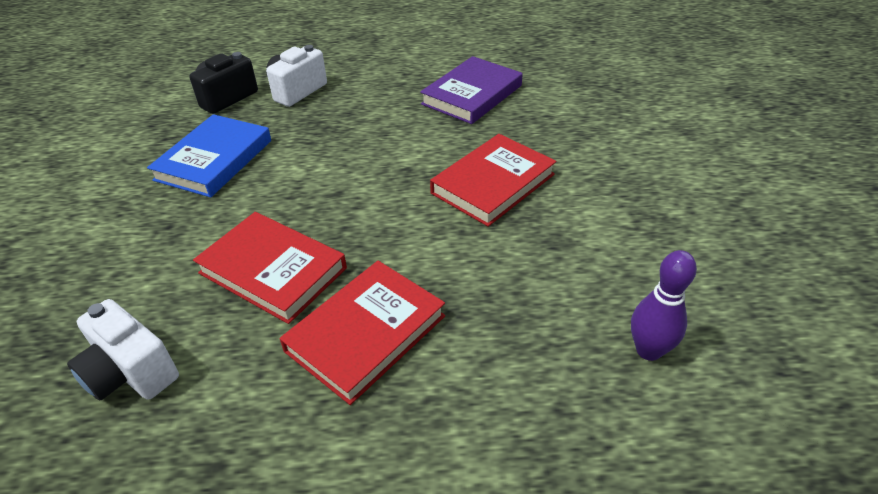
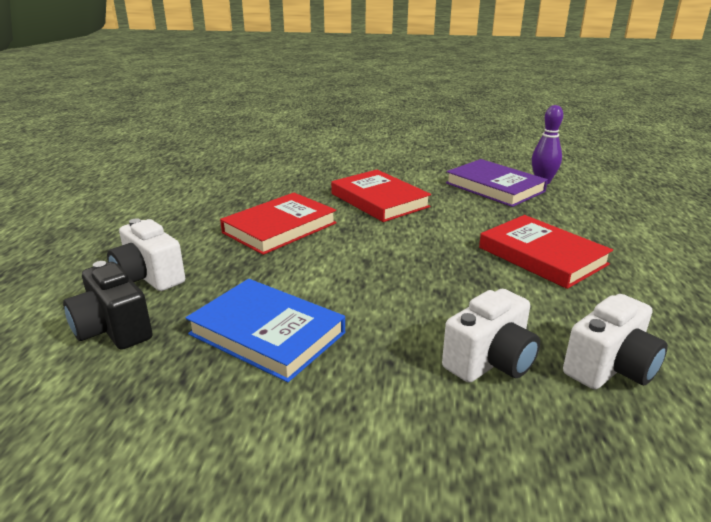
camera: 80 degrees left, 15 degrees down
(157, 285) = (490, 362): none -> white camera
(272, 270) = (471, 294): red book -> red book (280, 228)
(472, 95) = (244, 194): purple book -> purple book (494, 187)

